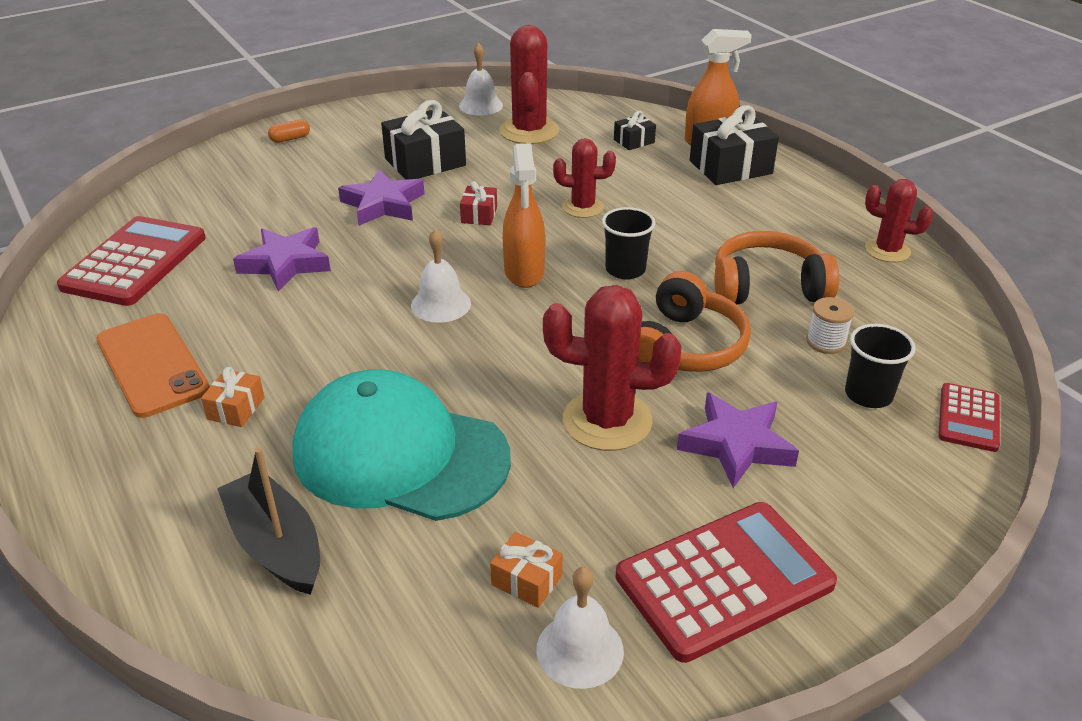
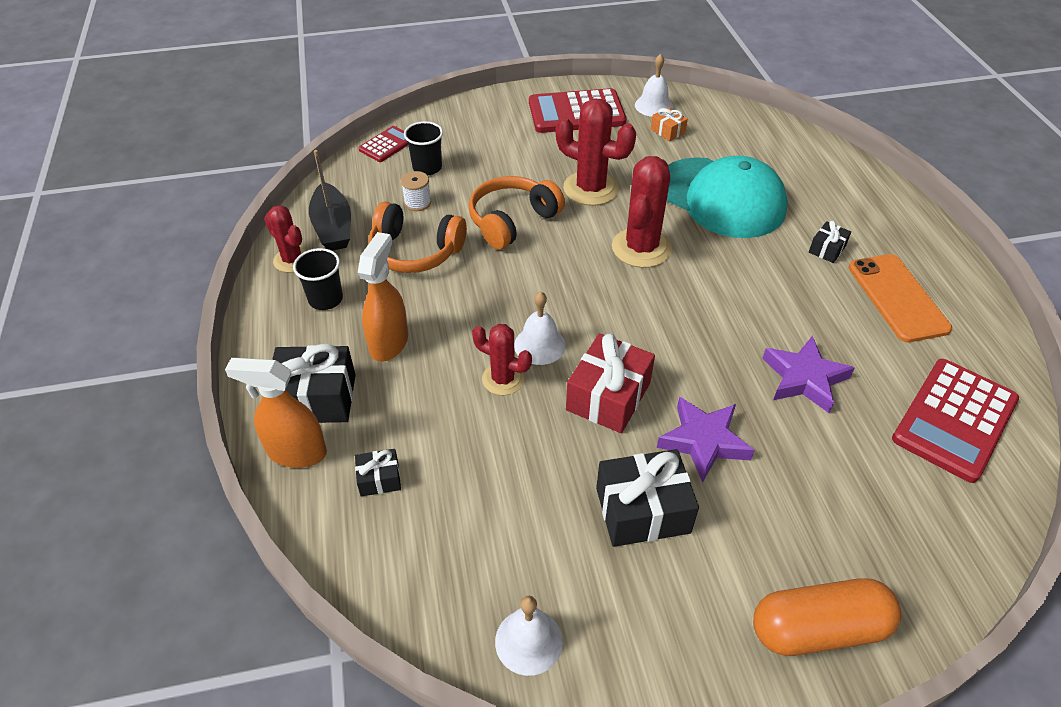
camera: 160 degrees left, 10 degrees up
(236, 408) = (827, 249): orange gift -> black gift
(276, 545) = (792, 170): black boat -> black boat (333, 227)
(290, 139) = (818, 629): orange capsule -> orange capsule, size x2.40
(441, 304) = (672, 298): white bell -> white bell (539, 345)
(479, 215) = (608, 396): red gift -> red gift, size x1.95
(524, 272) = (594, 313): orange spray bottle -> orange spray bottle (389, 343)
(529, 131) = (491, 543): red cactus -> red cactus (641, 248)
(625, 270) = (510, 294): black cup -> black cup (325, 299)
(736, 445) = (526, 160): purple star -> none

